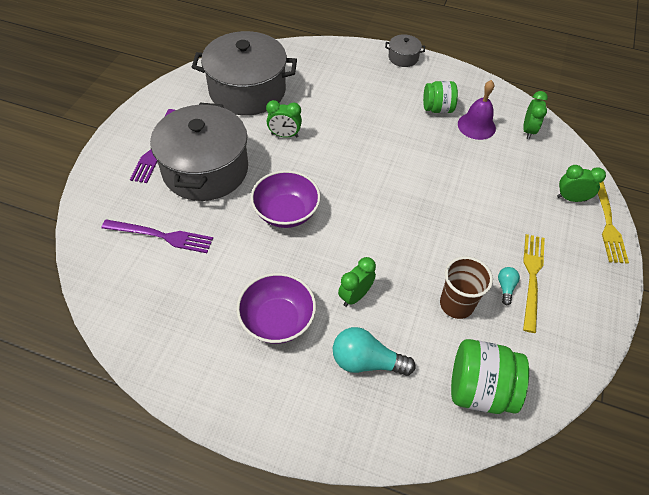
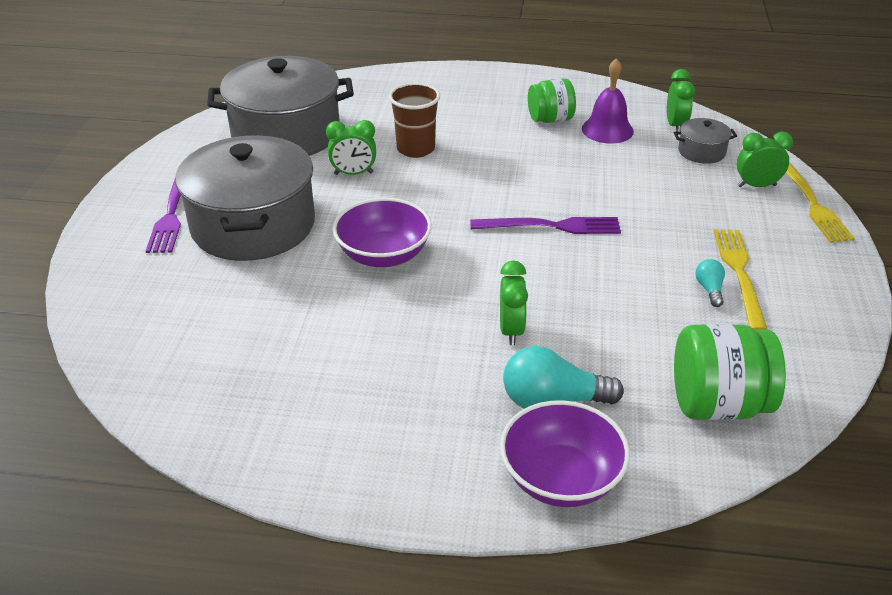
camera: 10 degrees left, 15 degrees down
(161, 236) = (211, 308): purple fork -> purple fork (551, 226)
(277, 320) = (411, 375): purple bowl -> purple bowl (561, 478)
(355, 296) = (511, 330): green clock -> green clock turned 150 degrees clockwise
(403, 58) = (486, 74): grey pot -> grey pot (701, 152)
(456, 304) = (652, 318): brown cup -> brown cup (416, 149)

